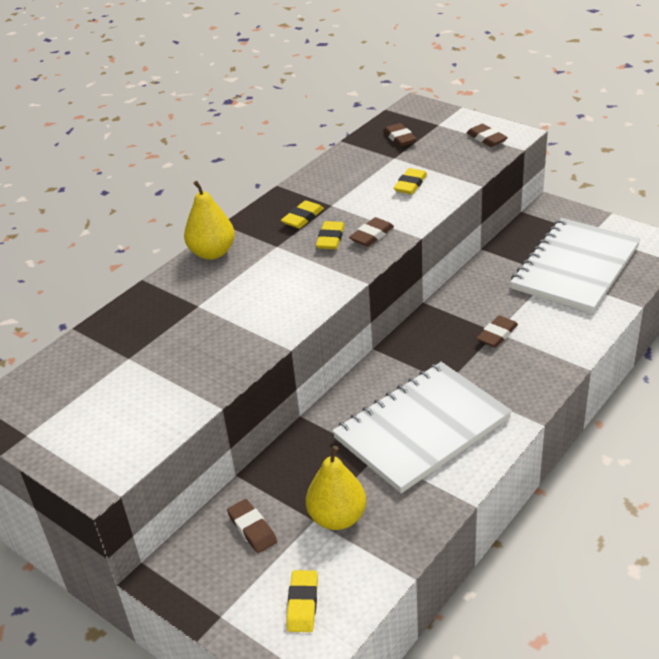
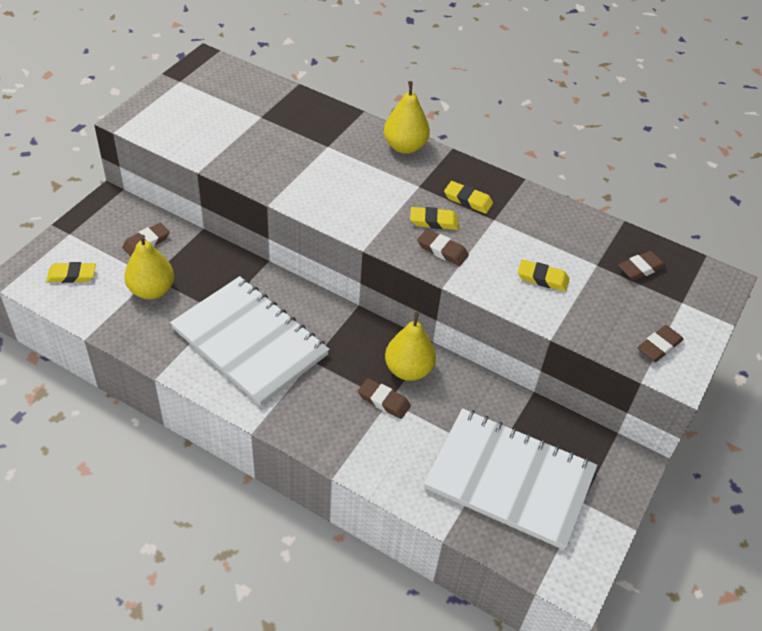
camera: 75 degrees right, 10 degrees up
(458, 318) = (408, 369): none -> yellow pear

